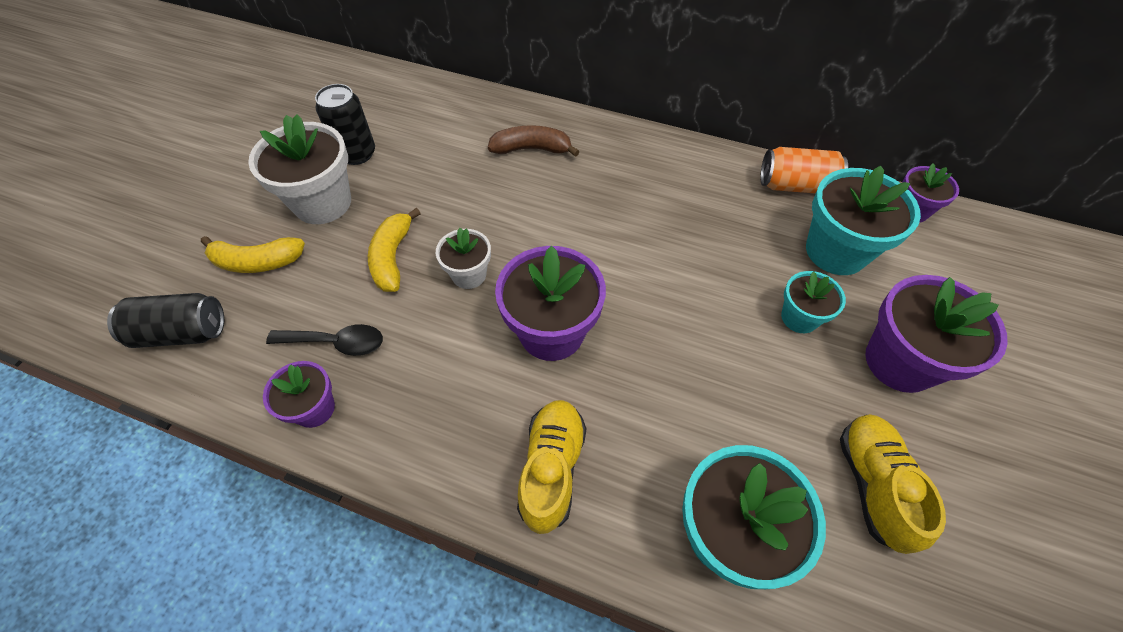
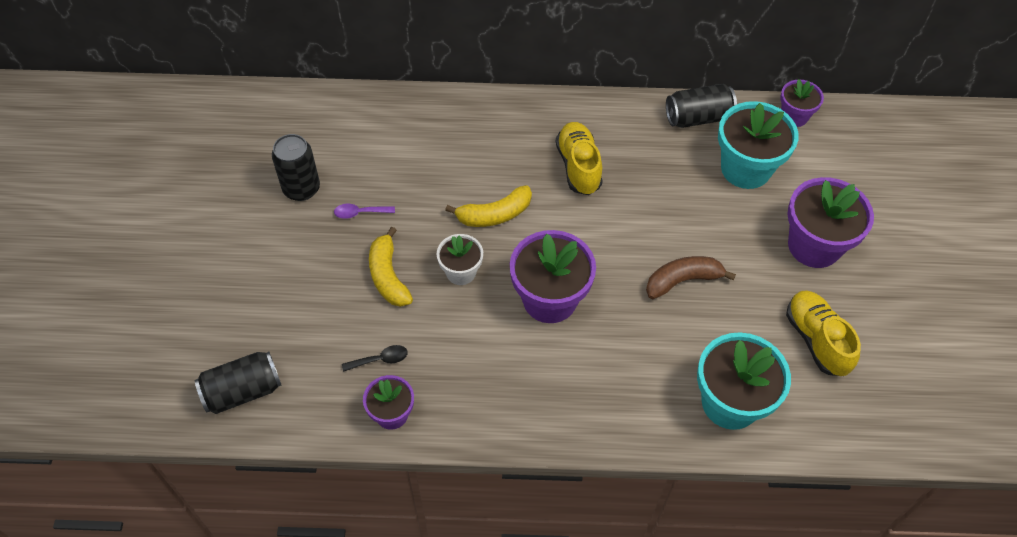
camera: 20 degrees left, 0 degrees up
(257, 262) = (270, 314): yellow banana -> yellow banana (494, 214)
(322, 203) = (297, 244): white flower pot -> none
(336, 343) = (380, 359): black spoon -> black spoon, size x0.66
(399, 189) = (360, 213): none -> purple spoon
(531, 149) = (461, 141): brown banana -> brown banana (682, 281)
(552, 469) = (593, 399): yellow shoe -> yellow shoe (578, 166)
(795, 185) = (698, 117): orange can -> black can
(799, 317) = (733, 232): turquoise flower pot -> none

